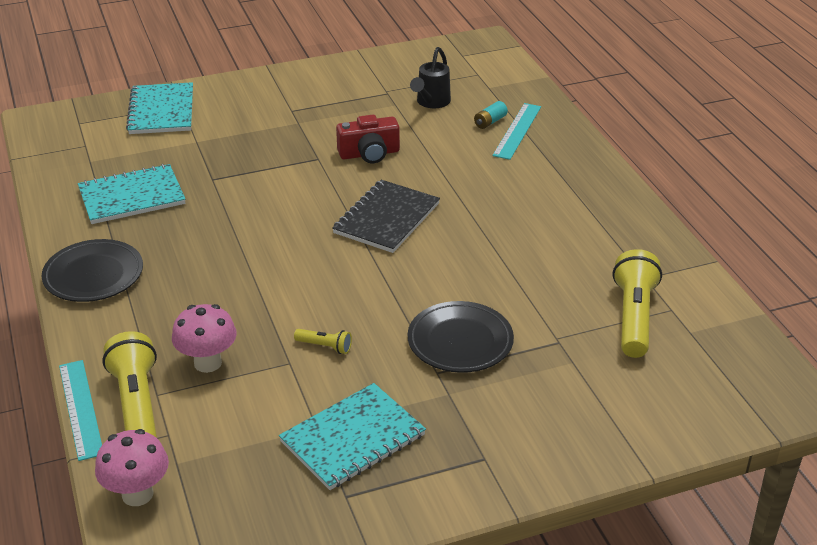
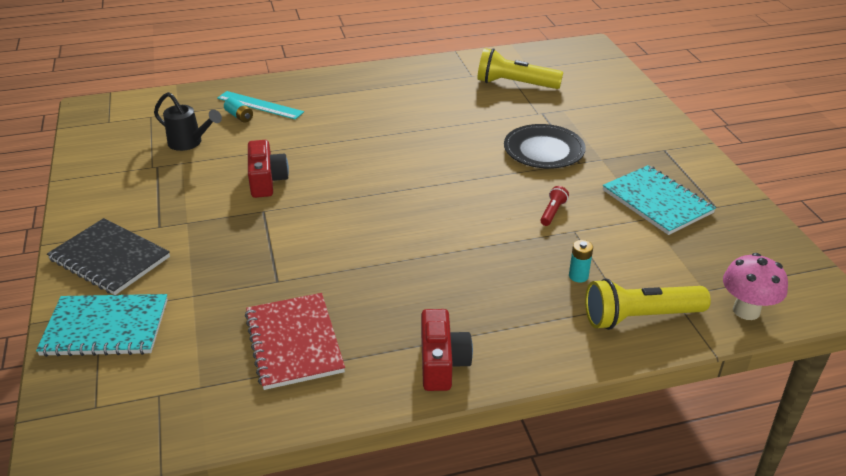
camera: 85 degrees left, 0 degrees up
(81, 408) = (650, 354): turquoise ruler -> none
(93, 275) = (442, 363): black plate -> red camera
(132, 197) = (294, 342): turquoise notebook -> red notebook
(208, 363) = (578, 276): pink mushroom -> turquoise battery
(325, 346) = (552, 212): yellow flashlight -> red flashlight
(387, 218) = (377, 175): black notebook -> black notebook (110, 258)

